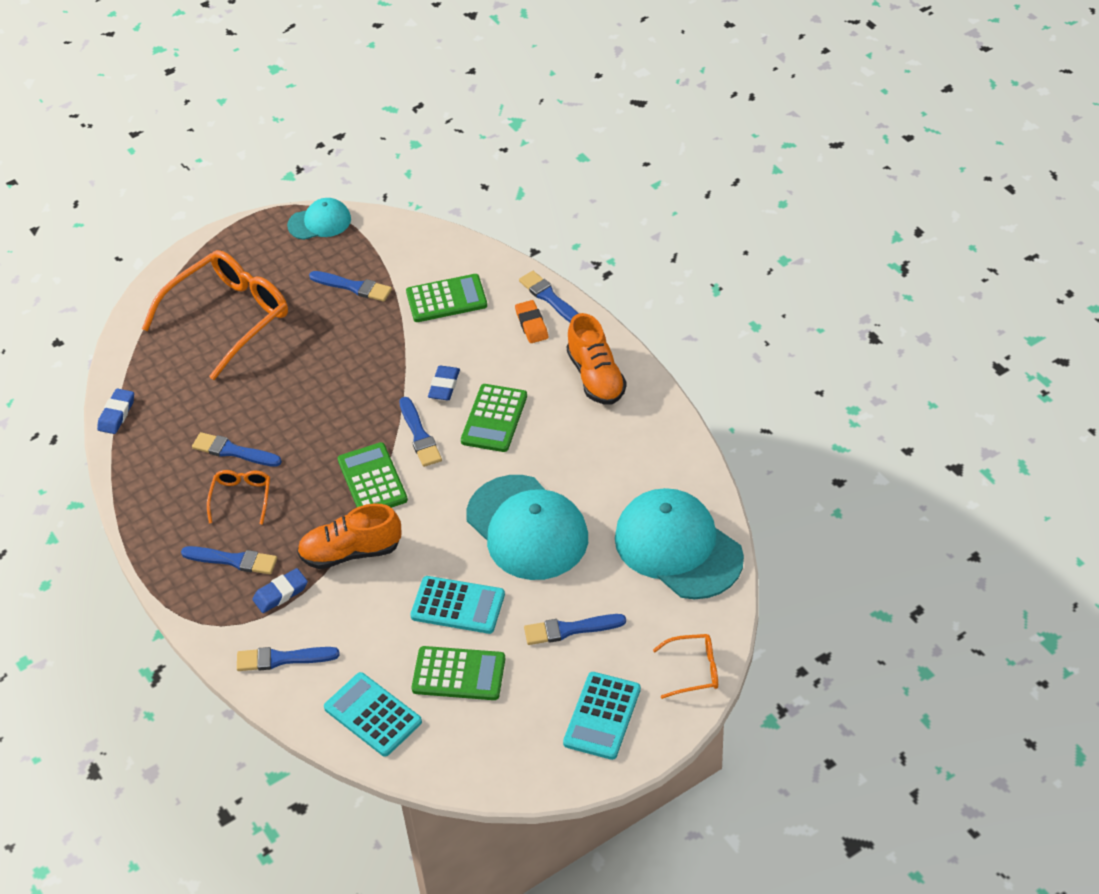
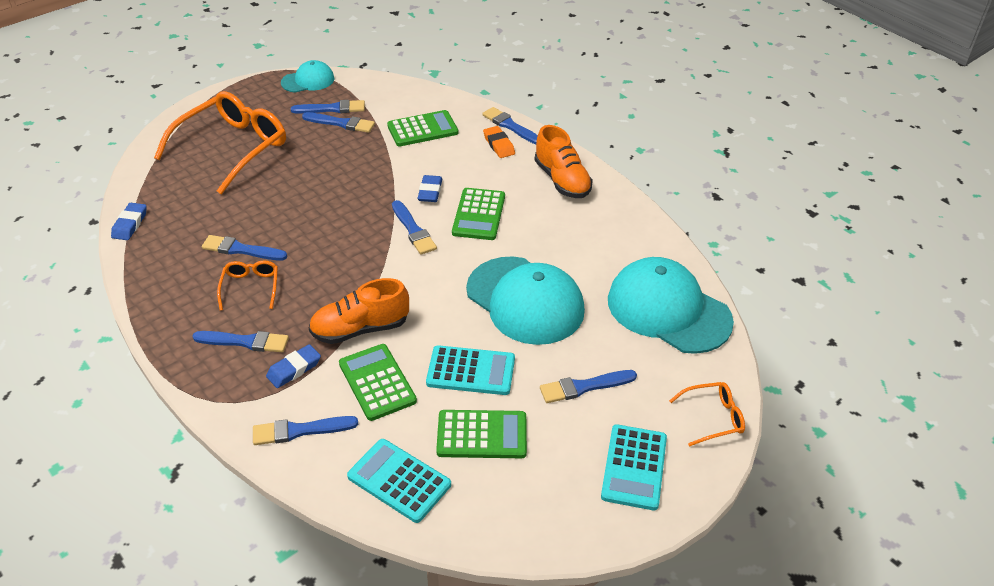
camera: 10 degrees left, 5 degrees down
(344, 265) = (332, 109): none -> blue brush
(372, 480) = (374, 267): green calculator -> green calculator (377, 382)

